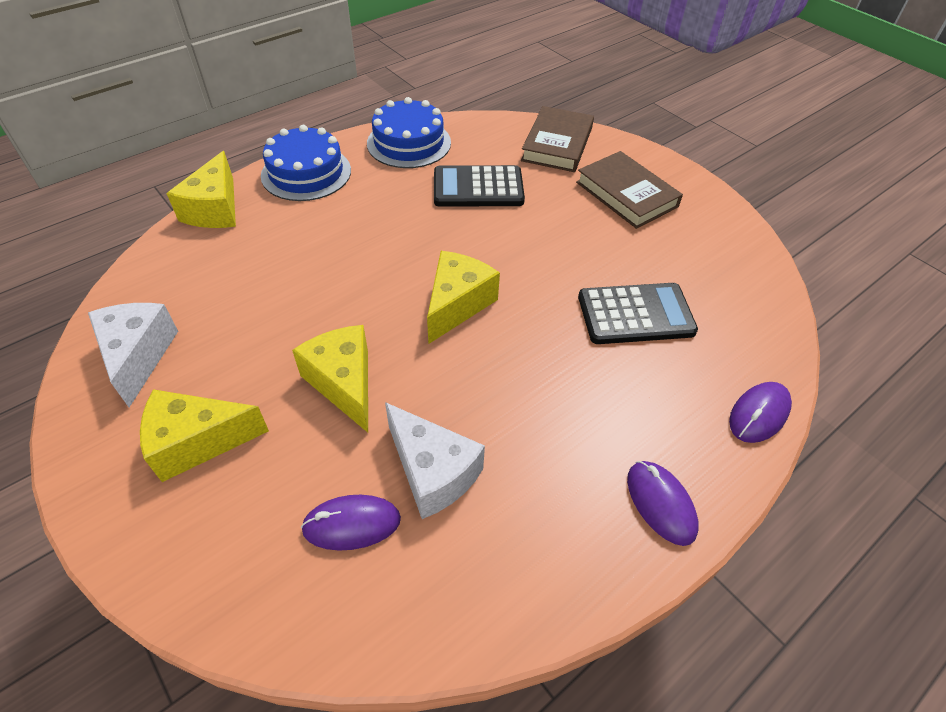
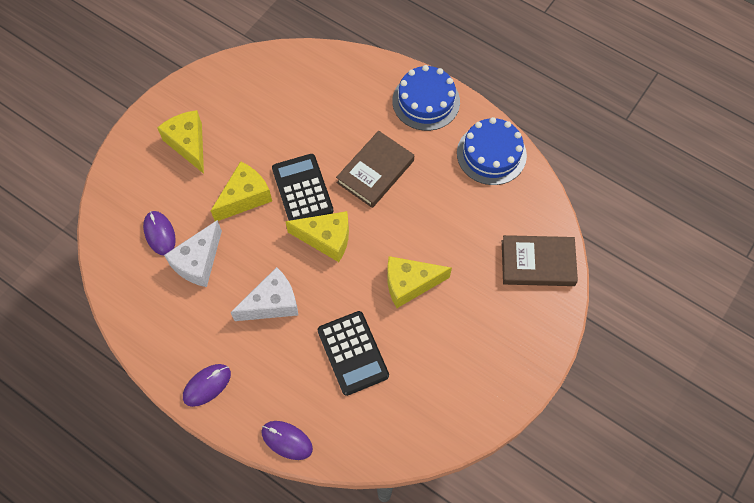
camera: 75 degrees right, 15 degrees up
(138, 356) = (235, 89): white cheese -> white cheese (272, 303)
(215, 209) = (366, 66): yellow cheese -> yellow cheese (409, 284)
(478, 188) = (454, 218): black calculator -> black calculator (302, 190)
(626, 194) = (489, 329): brown book -> brown book (375, 172)

